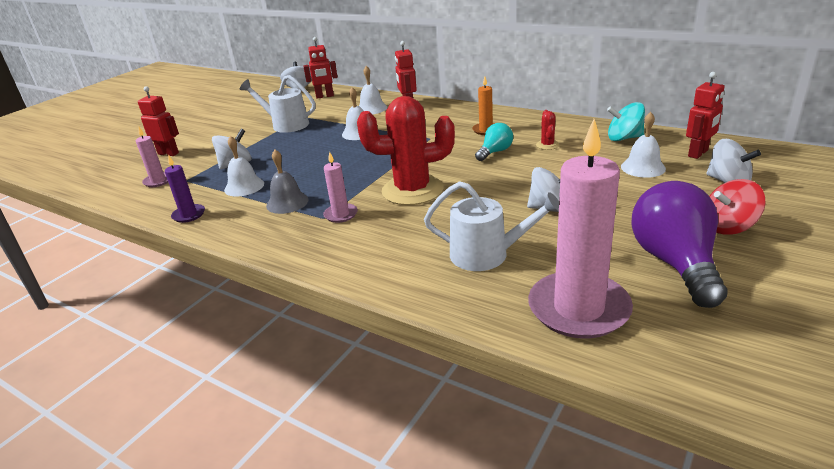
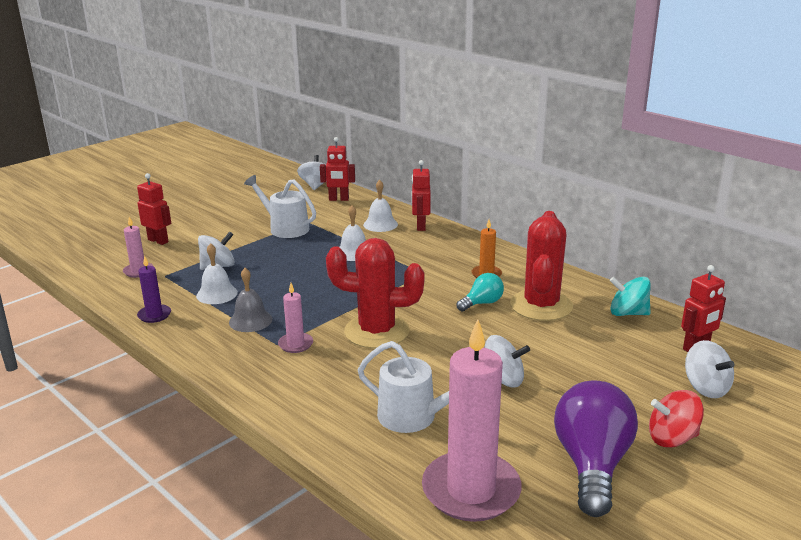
camera: 10 degrees right, 5 degrees down
(547, 145) = (541, 305): red cactus -> red cactus, size x2.46
(643, 167) = (626, 352): white bell -> none

